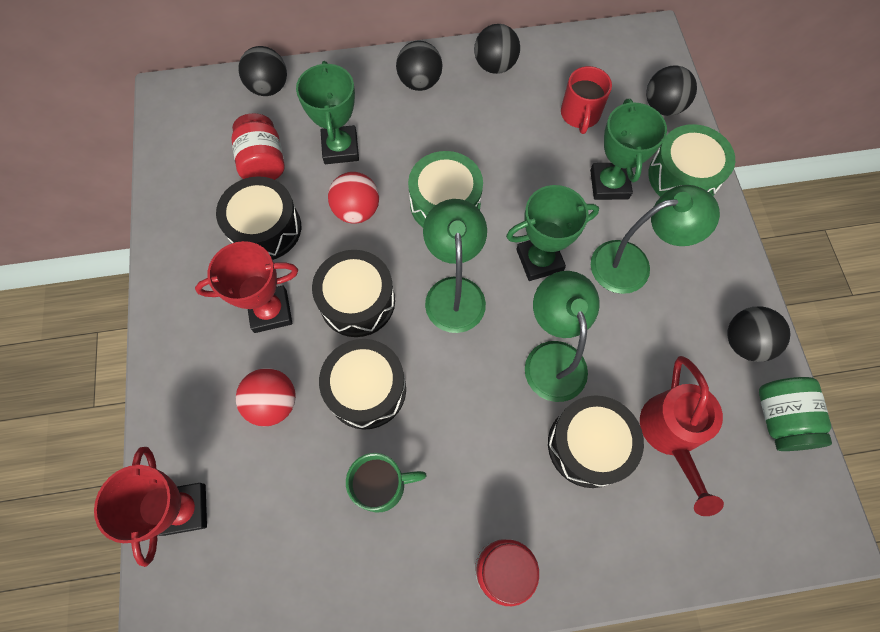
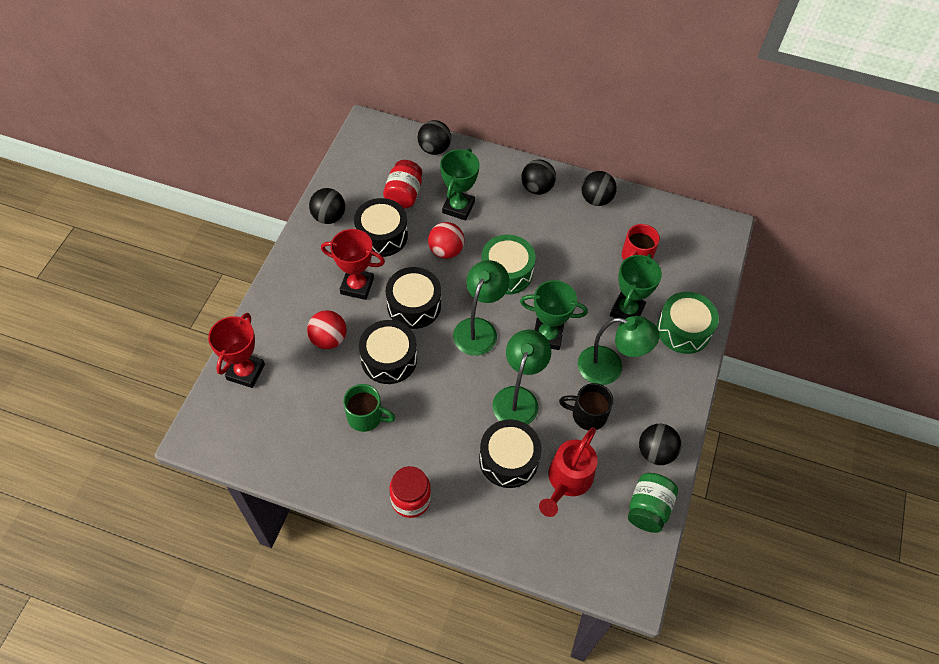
camera: 25 degrees right, 10 degrees down
(643, 336) = (587, 415): none -> black mug
(663, 106) = (700, 278): black ball -> black ball (329, 217)

